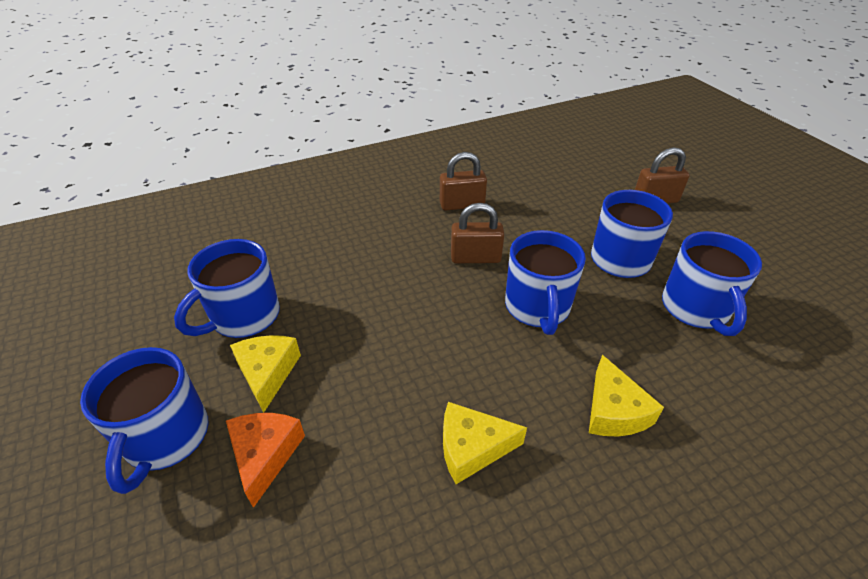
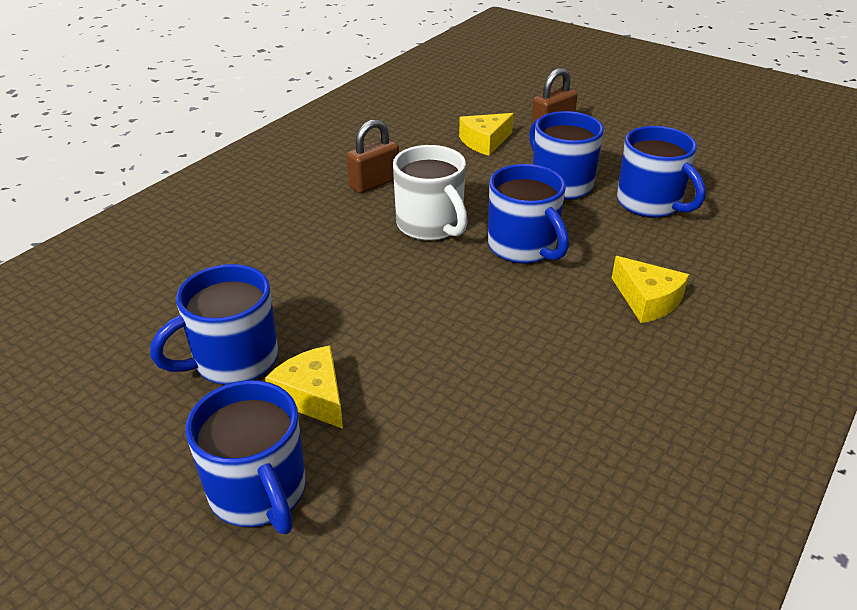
camera: 30 degrees left, 5 degrees down
(244, 317) = (233, 360): blue mug -> blue mug turned 45 degrees clockwise
(265, 455) = (379, 458): orange cheese -> none
(471, 448) = (560, 372): yellow cheese -> yellow cheese (484, 142)
(475, 258) = (431, 225): brown padlock -> white mug

